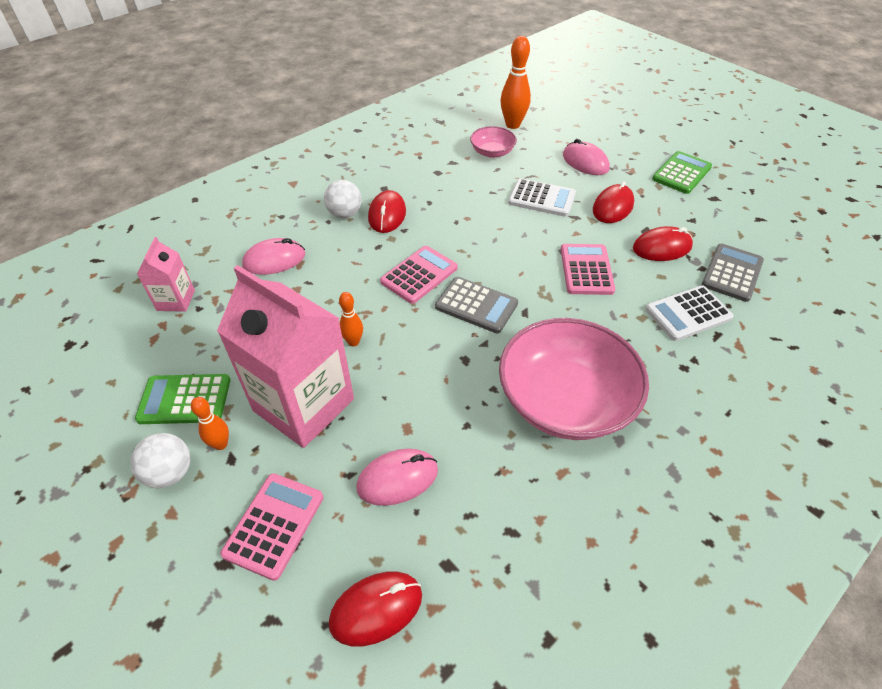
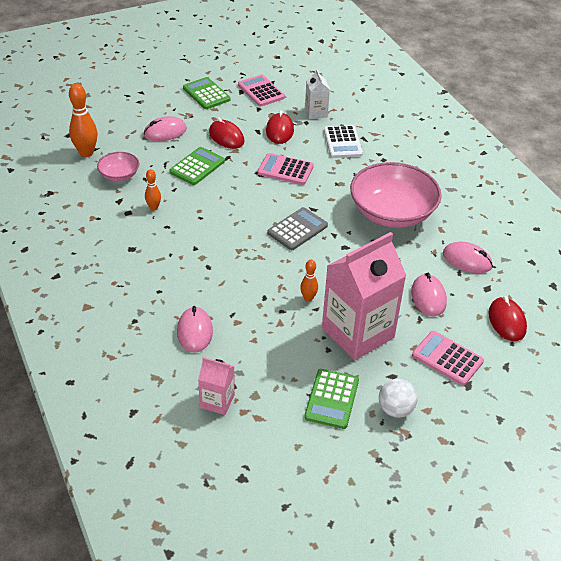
camera: 75 degrees left, 5 degrees down
(221, 444) = (378, 380): orange bowling pin -> orange bowling pin (153, 207)
(345, 214) = (155, 279): white ball -> none
(387, 215) = (170, 254): red mouse -> none
(419, 275) = (253, 250): pink calculator -> pink calculator (261, 91)
(504, 523) = (467, 260): none -> pink mouse
(541, 198) = (197, 166): white calculator -> green calculator
(732, 273) = (316, 113): grey calculator -> white carton

